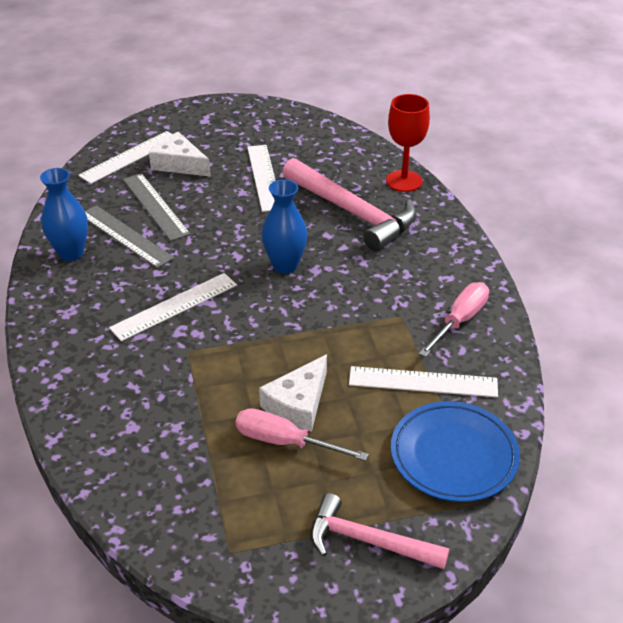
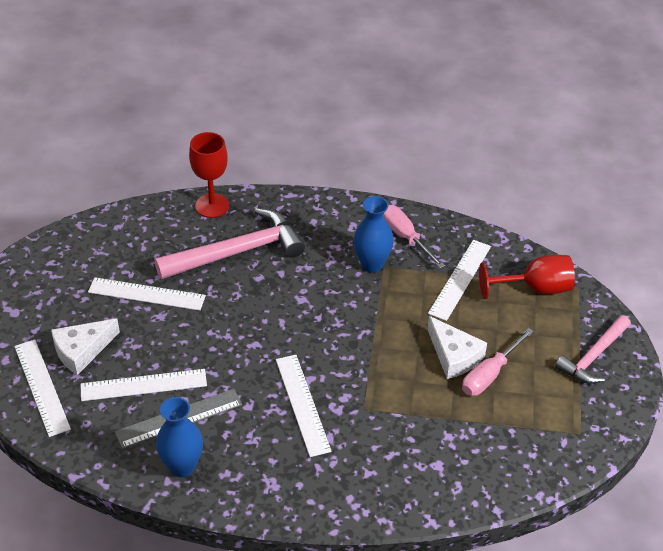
camera: 70 degrees left, 5 degrees up
(155, 206) = (143, 385): grey ruler -> white ruler
(285, 265) = (286, 316): blue vase -> blue vase (372, 264)
(453, 455) = (535, 288): blue plate -> red goblet

